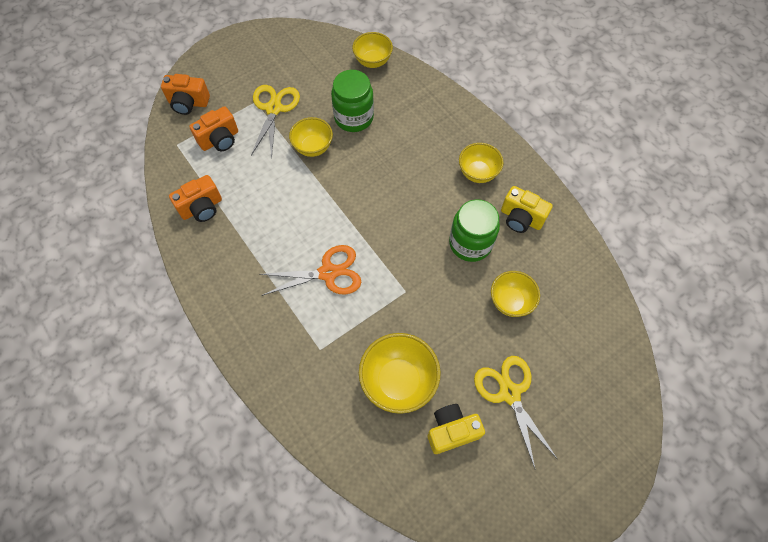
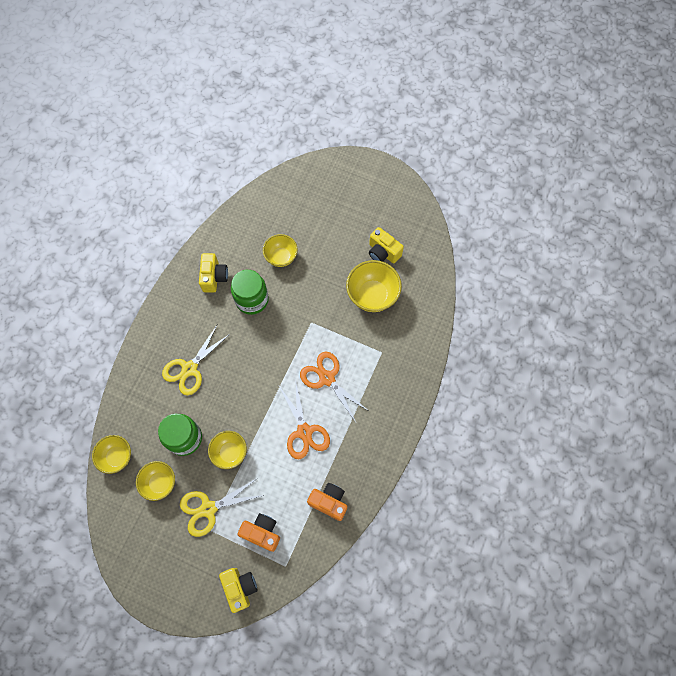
camera: 120 degrees left, 5 degrees up
(188, 103) = (240, 587): orange camera -> yellow camera
(286, 221) = (304, 431): none -> orange scissors
(477, 173) = (190, 322): yellow bowl -> yellow bowl (160, 483)
(509, 393) = (341, 232): yellow scissors -> yellow scissors (190, 369)

